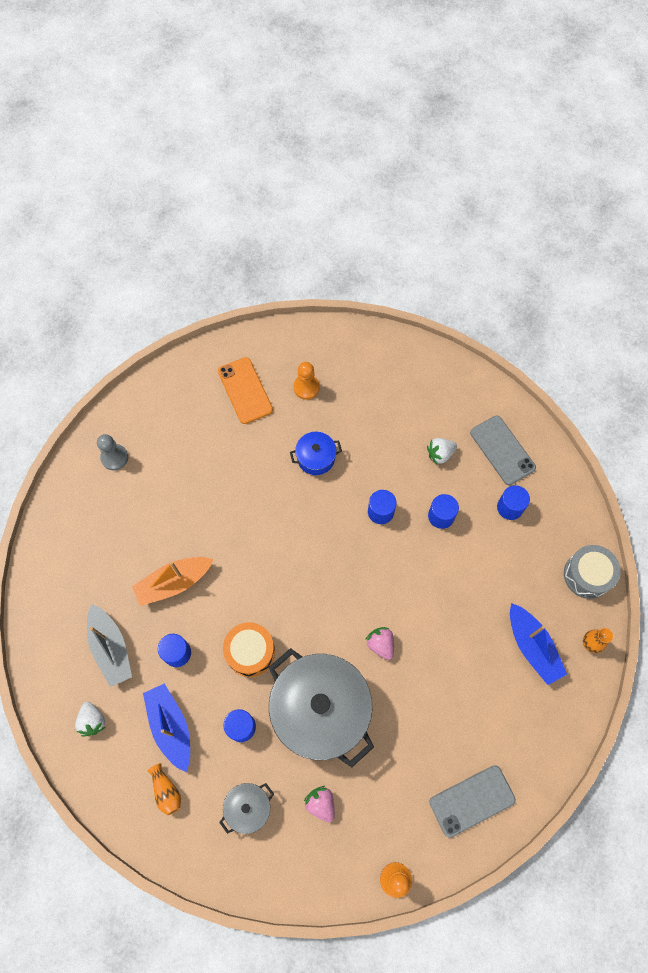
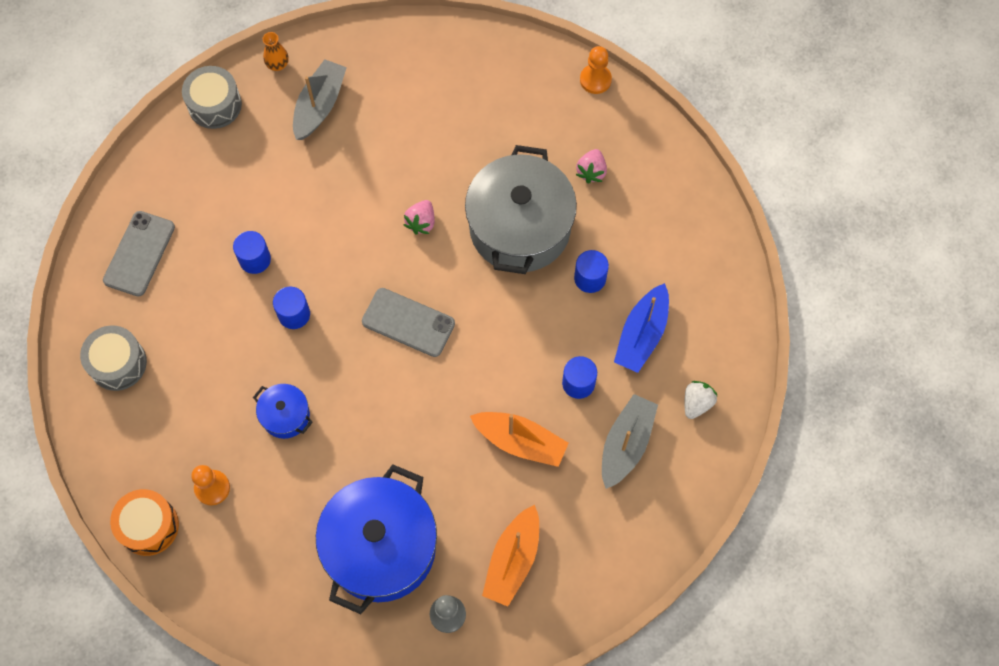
camera: 130 degrees left, 0 degrees up
(109, 518) = (513, 560): none -> orange boat
(166, 791) = (692, 294): orange vase -> none
(186, 451) = (380, 547): none -> blue pot
(245, 390) = (265, 547): orange phone -> none
(248, 807) = (645, 222): grey pot -> none
(250, 652) = (522, 322): orange drum -> orange drum (149, 526)
(433, 389) = (118, 363): none -> grey drum
(440, 454) = (188, 305): white strawberry -> none
(472, 801) = (488, 67): grey phone -> grey phone (408, 322)
(510, 507) = (197, 208): blue cylinder -> none
(532, 646) = (319, 105): blue boat -> grey boat

